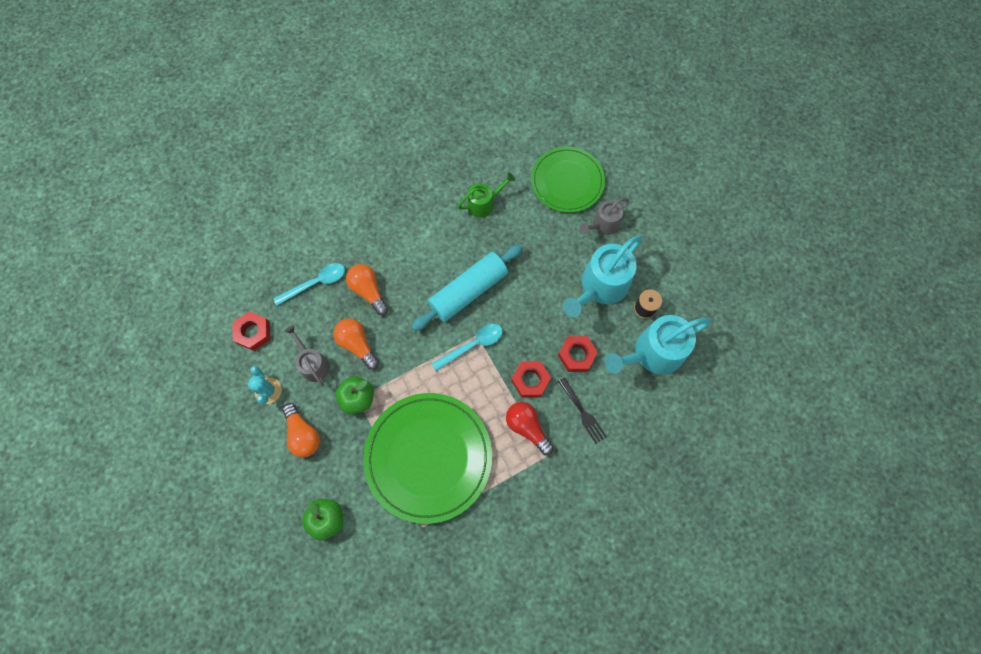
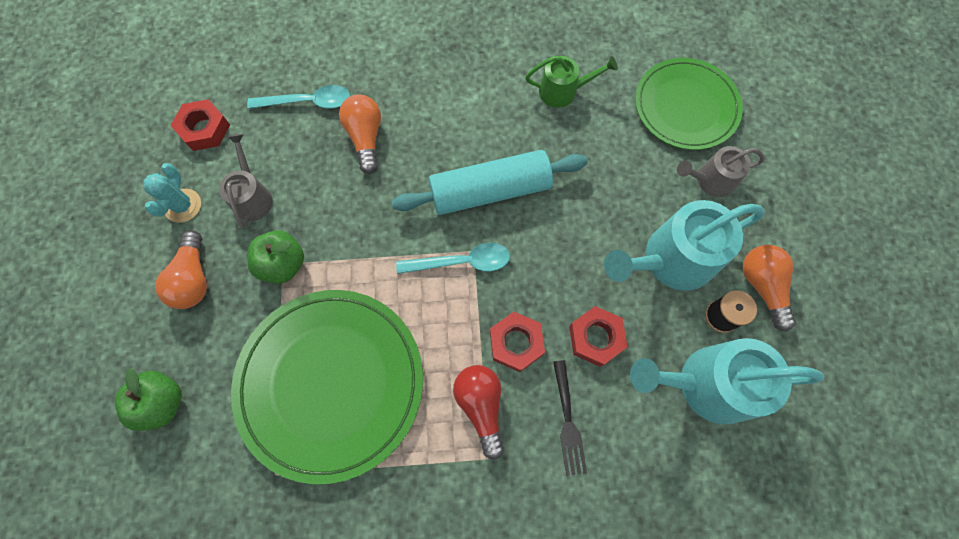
camera: 25 degrees right, 0 degrees up
(357, 345) = (318, 197): orange light bulb -> orange light bulb (762, 286)

